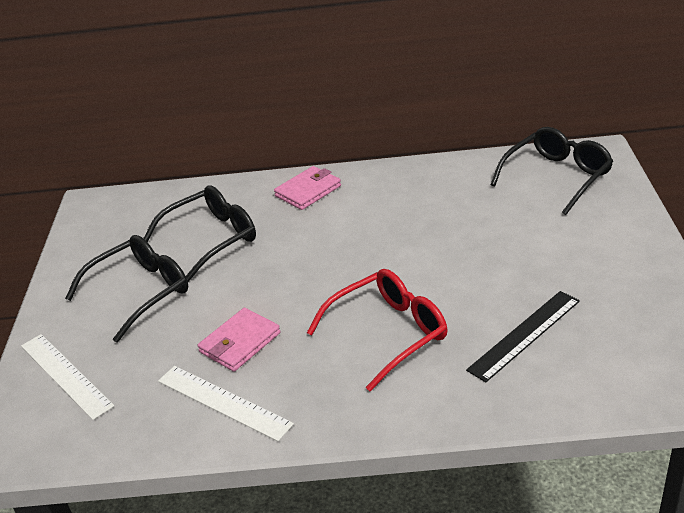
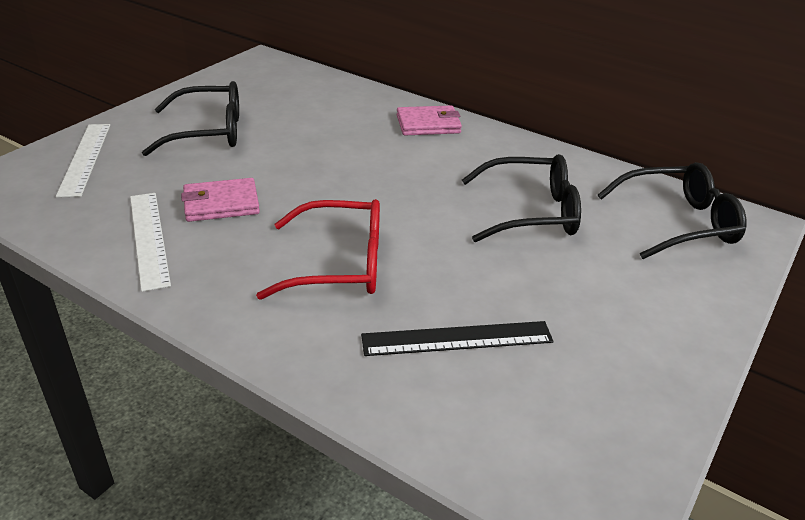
camera: 30 degrees right, 0 degrees up
(211, 239) = (307, 122): black glasses -> black glasses (531, 212)

